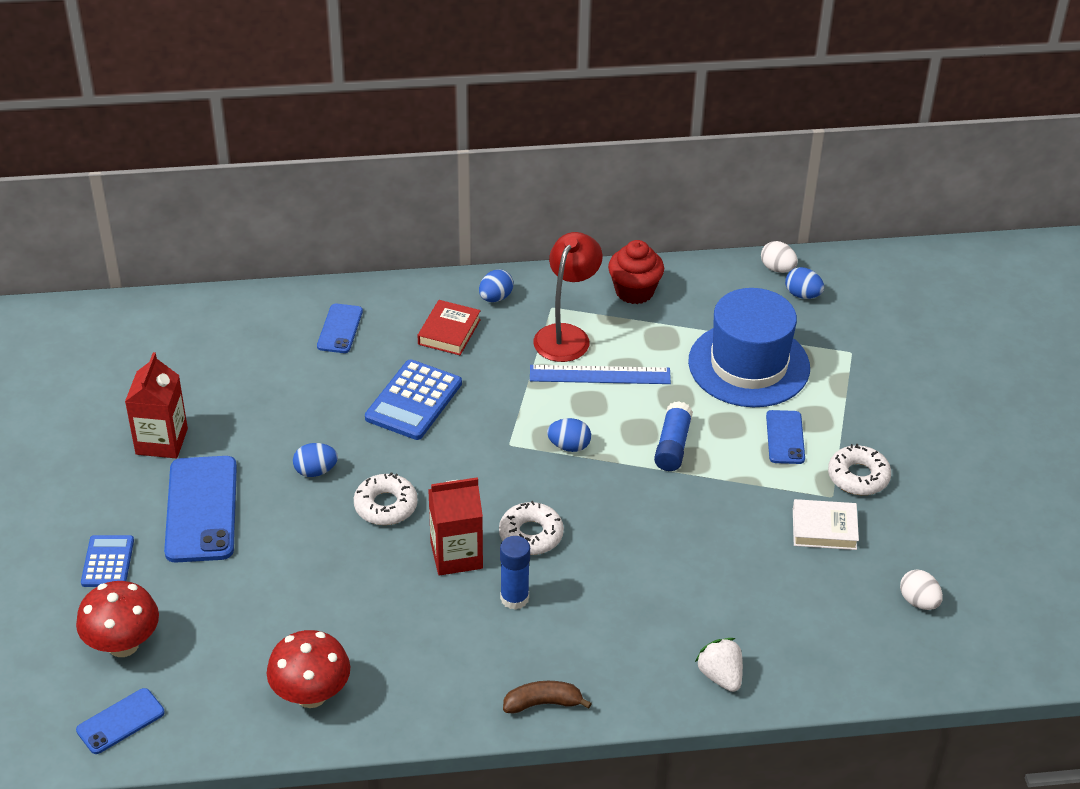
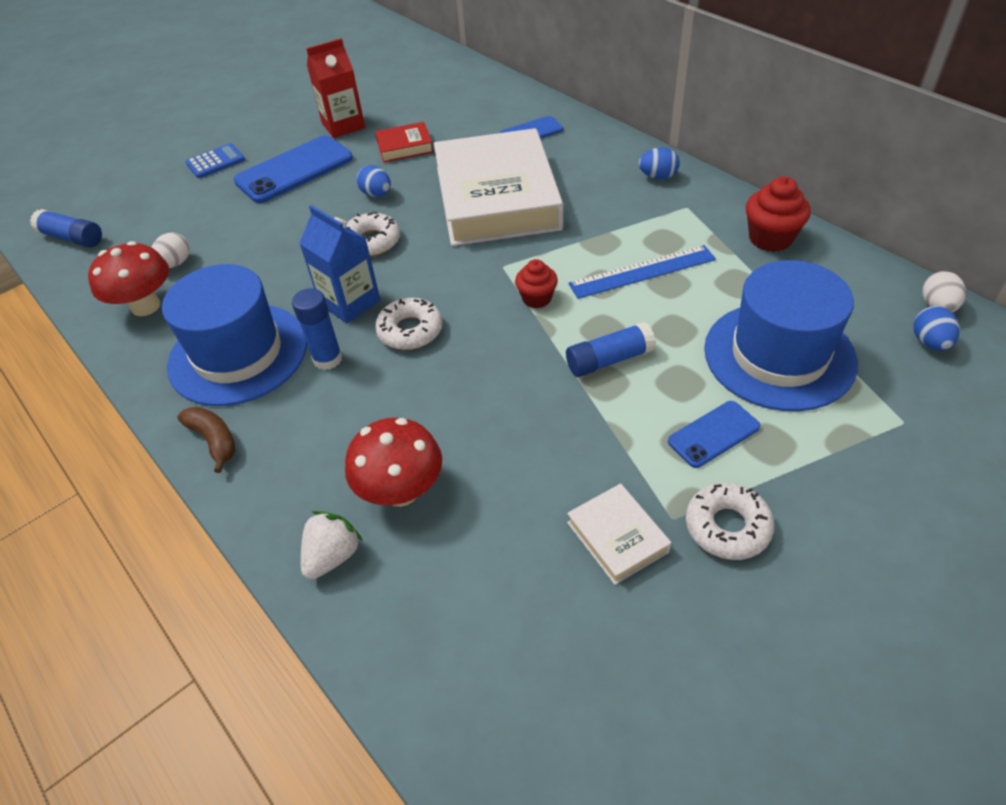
camera: 60 degrees right, 5 degrees up
(120, 721) = (72, 238): blue phone -> blue glue stick
(123, 645) = (144, 204): red mushroom -> red mushroom (401, 491)
(413, 401) = (496, 198): blue calculator -> white book
(449, 332) = (590, 176): red book -> red book (405, 147)
(449, 652) = (238, 354): none -> blue hat
(456, 555) = (350, 302): red carton -> blue carton
(566, 335) = (665, 230): red lamp -> none
(569, 446) = (536, 298): blue egg -> red cupcake
(600, 375) = (642, 272): blue ruler -> blue ruler turned 75 degrees counterclockwise
(918, 601) = (590, 696): white egg -> white egg (175, 264)

